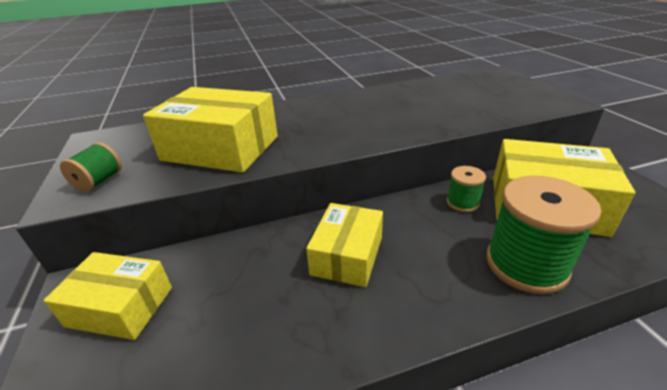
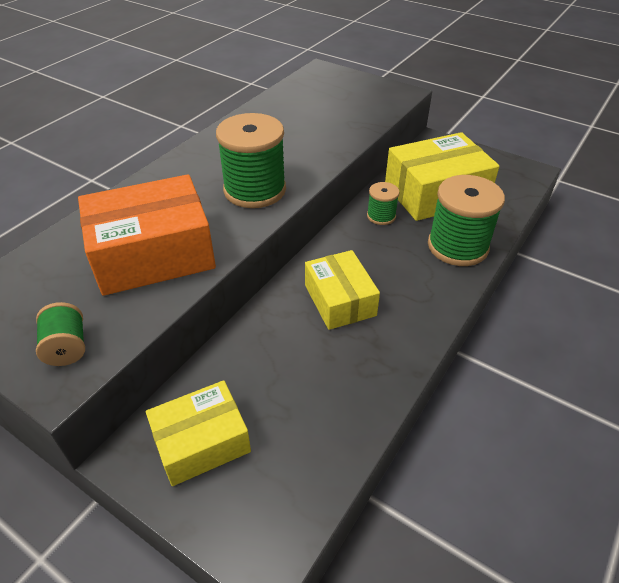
camera: 40 degrees left, 10 degrees up
(221, 148) = (153, 254): yellow box -> orange box
(341, 133) = (255, 190): none -> green spool

